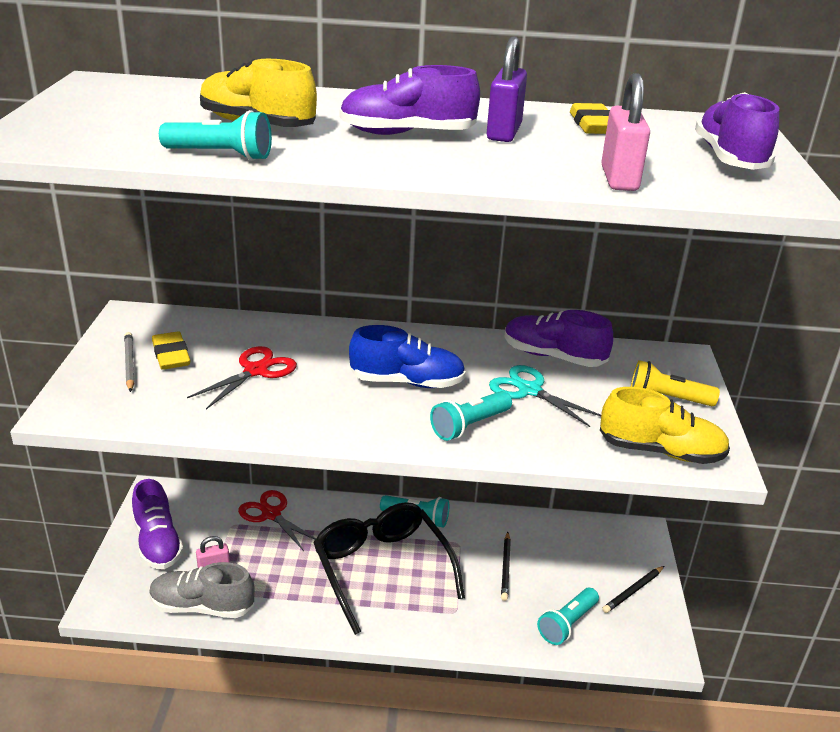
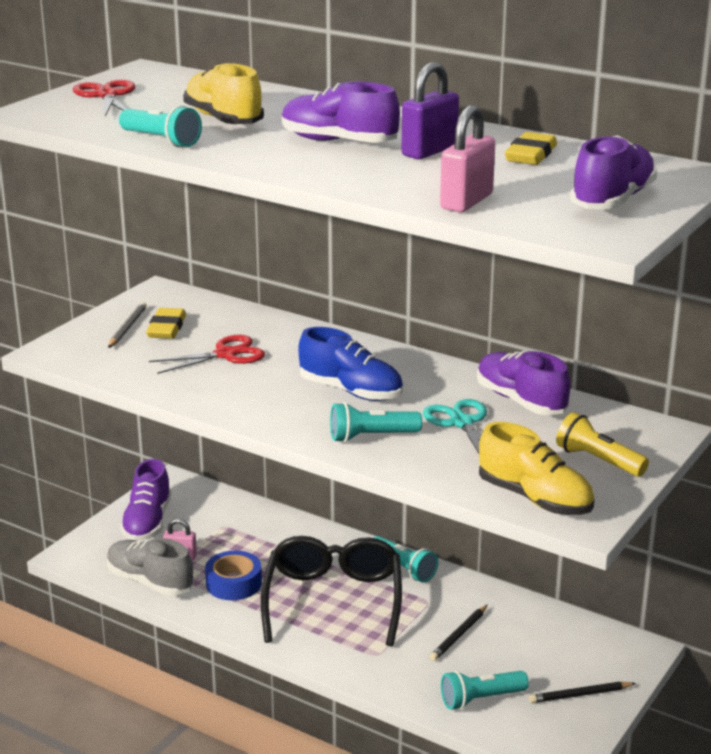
camera: 30 degrees right, 5 degrees down
(271, 514) = (264, 527): red scissors -> red scissors (106, 95)
(283, 581) = (234, 583): none -> blue tape

